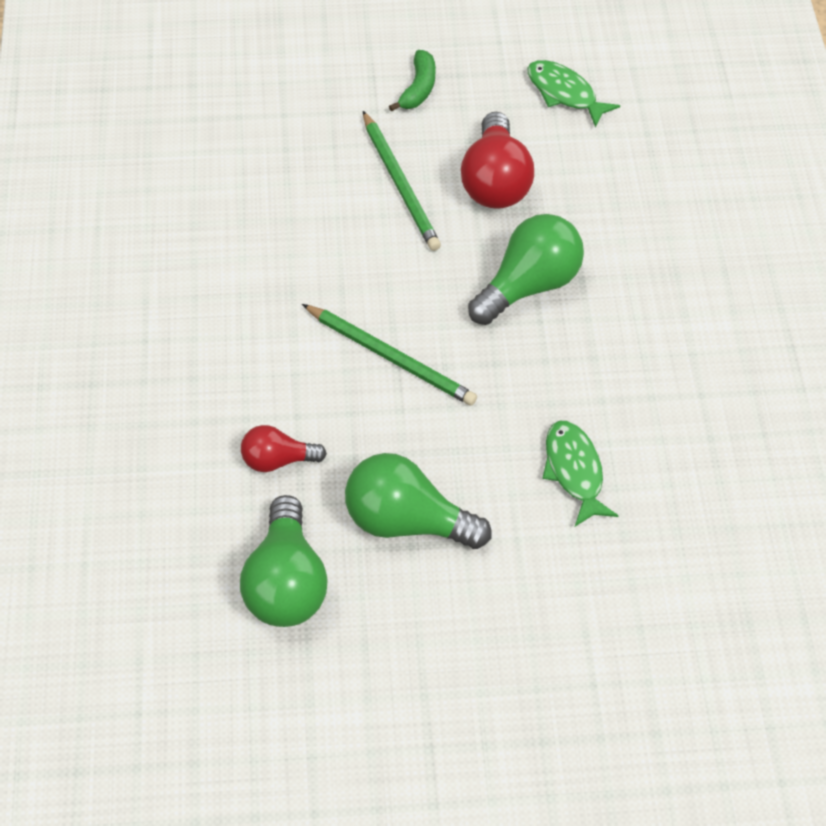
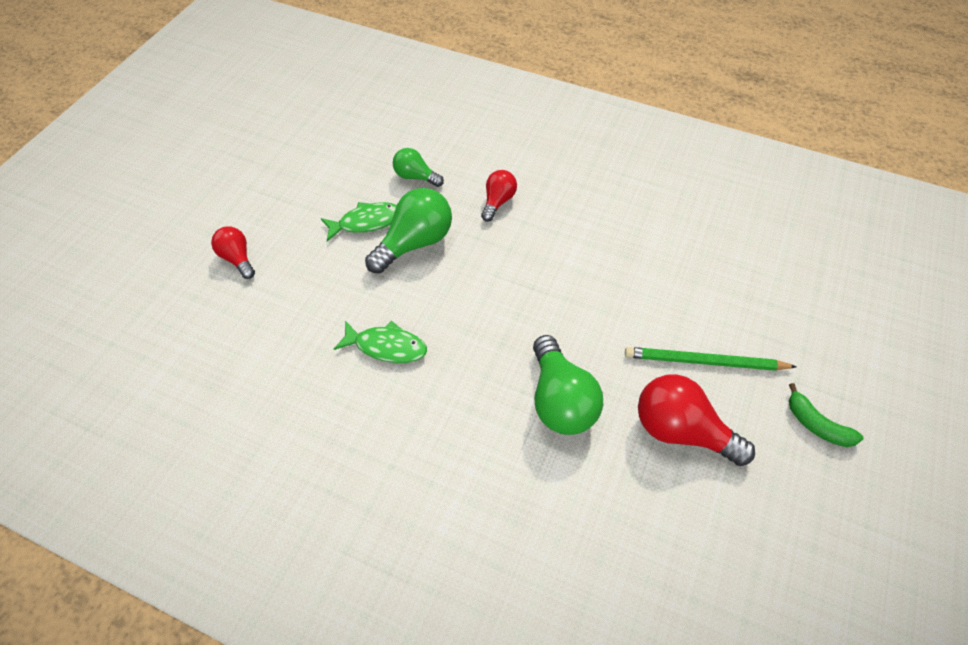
camera: 120 degrees right, 0 degrees up
(285, 583) = (415, 177): green light bulb -> green light bulb, size x0.58
(391, 357) = (541, 286): green pencil -> none
(564, 93) = (775, 549): green fish -> green fish (367, 222)
(565, 723) = (237, 258): none -> red light bulb

